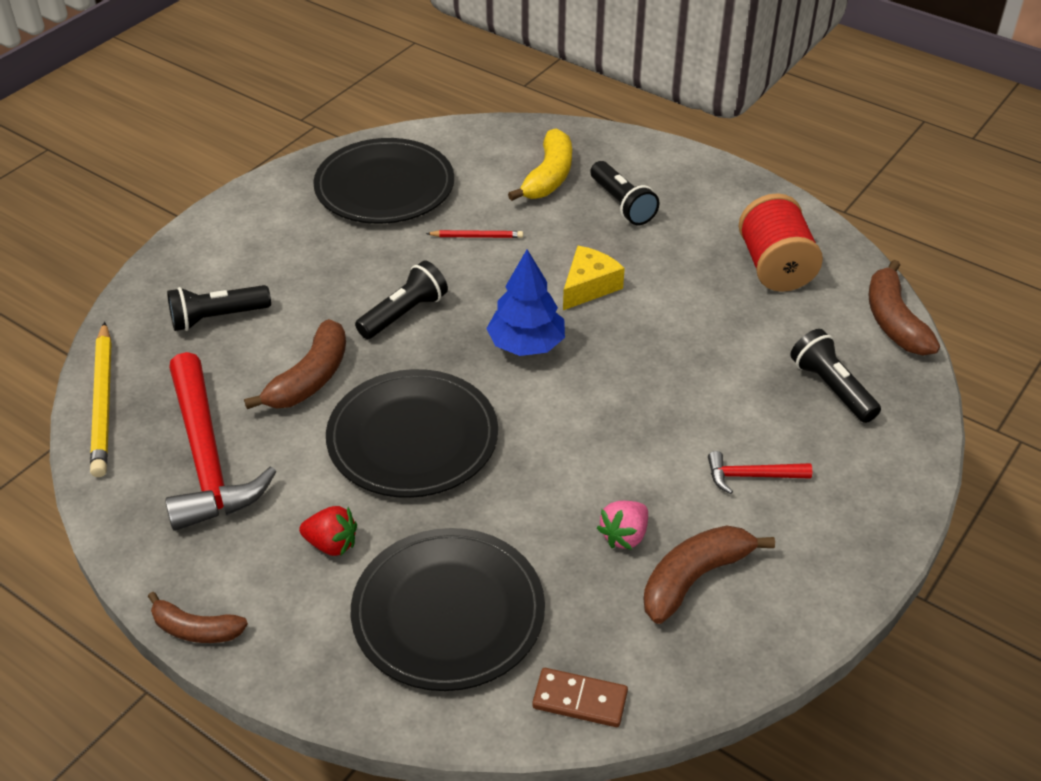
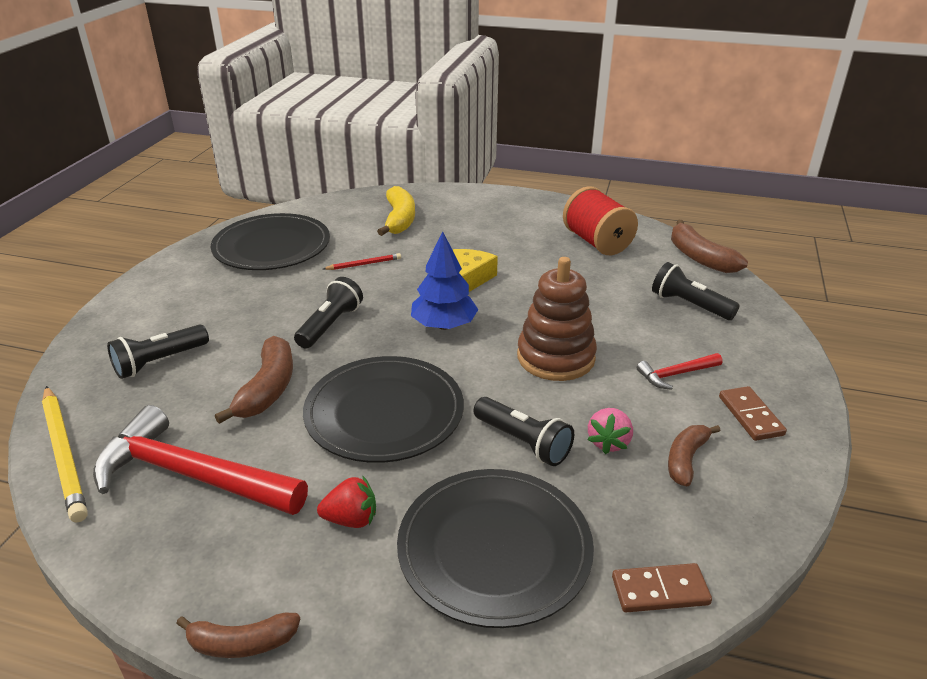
camera: 20 degrees left, 10 degrees down
(207, 457) = (192, 475): red hammer -> red hammer turned 150 degrees clockwise
(622, 204) = (464, 226): black flashlight -> black flashlight (523, 442)
(628, 418) = (555, 357): none -> brown stacking toy
(694, 578) = (686, 459): brown banana -> brown banana, size x0.66
(801, 549) = (750, 416): none -> brown domino

